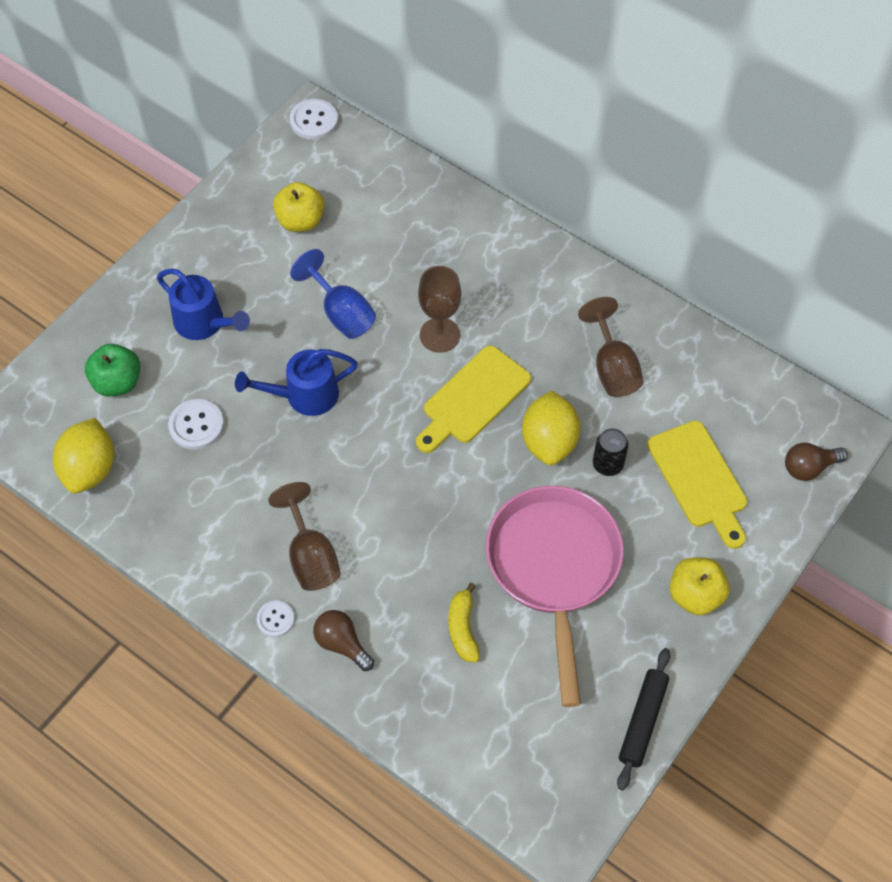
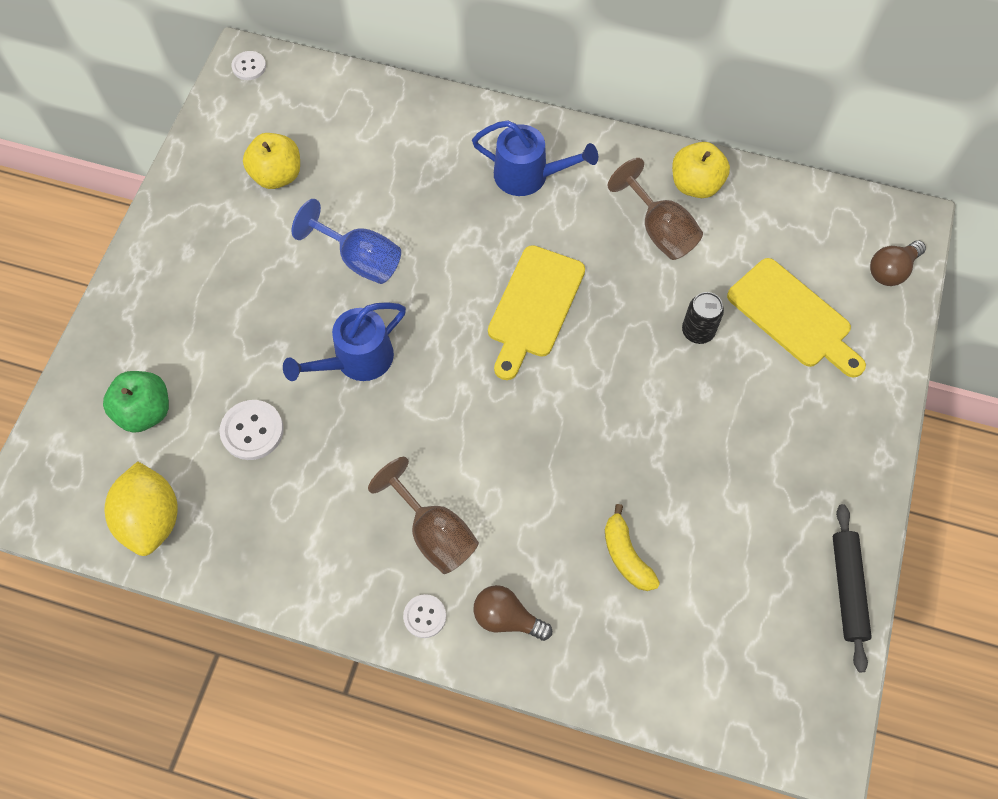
camera: 20 degrees left, 5 degrees up
(205, 323) = (217, 316): blue watering can -> blue watering can (529, 176)
(314, 121) = (249, 66): white button -> white button, size x0.64
(439, 335) = (472, 251): brown goblet -> none
(549, 442) = (630, 327): yellow lemon -> none
(554, 568) = (691, 458): pink pan -> none
(695, 595) = (841, 438): yellow apple -> yellow apple (695, 184)

